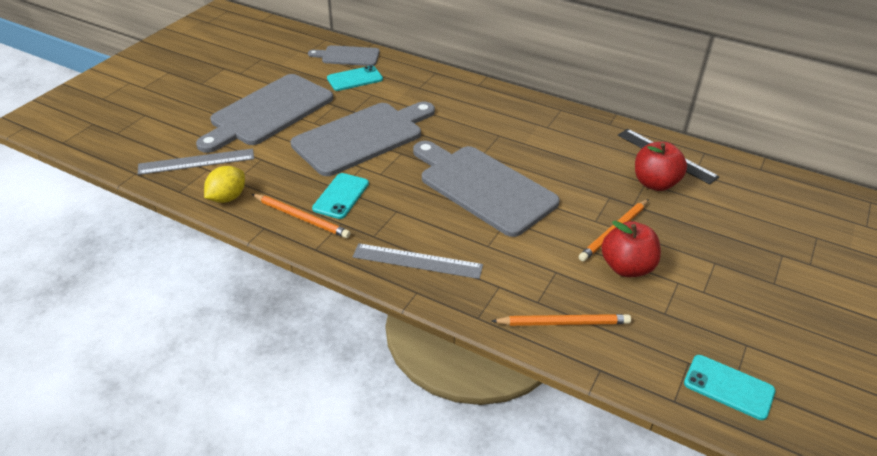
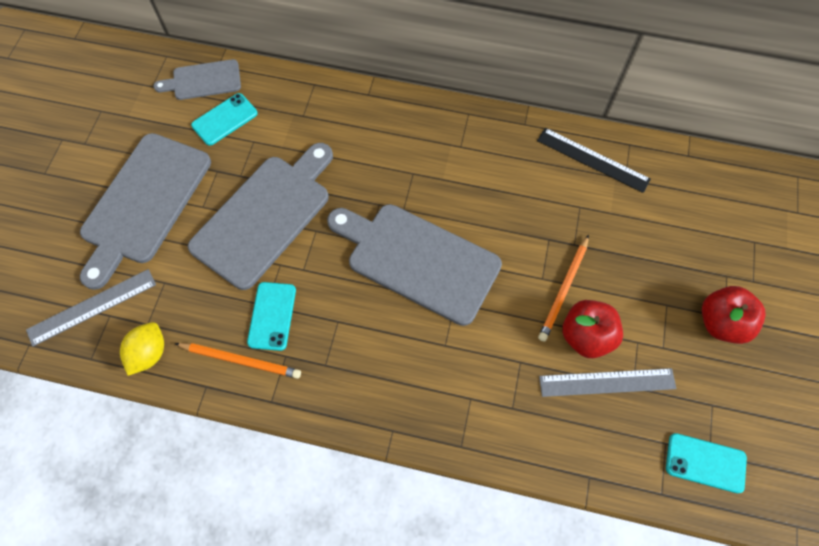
camera: 15 degrees left, 25 degrees up
(417, 261) = (381, 388): grey ruler -> grey ruler (607, 382)
(563, 322) = (543, 428): orange pencil -> none
(655, 183) = (589, 206): red apple -> red apple (721, 323)

